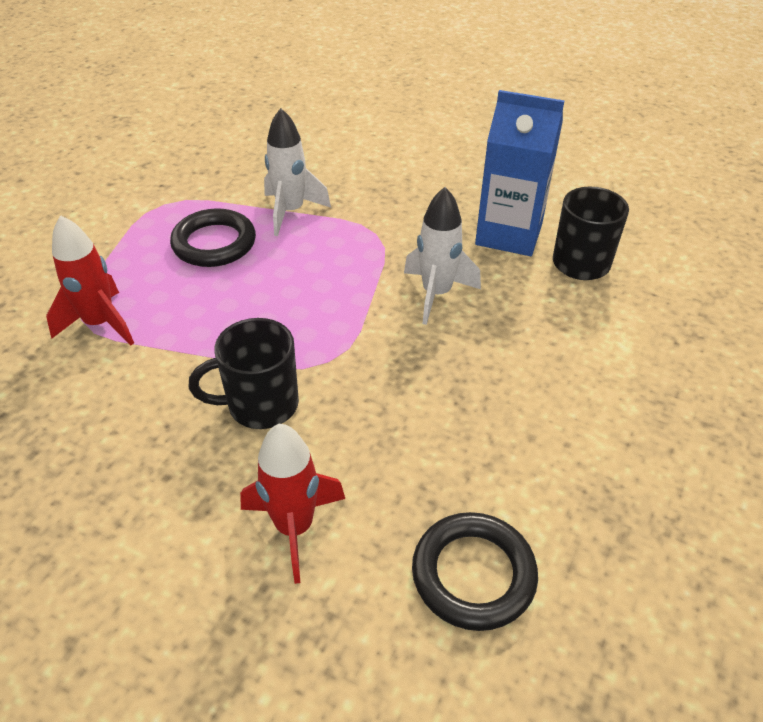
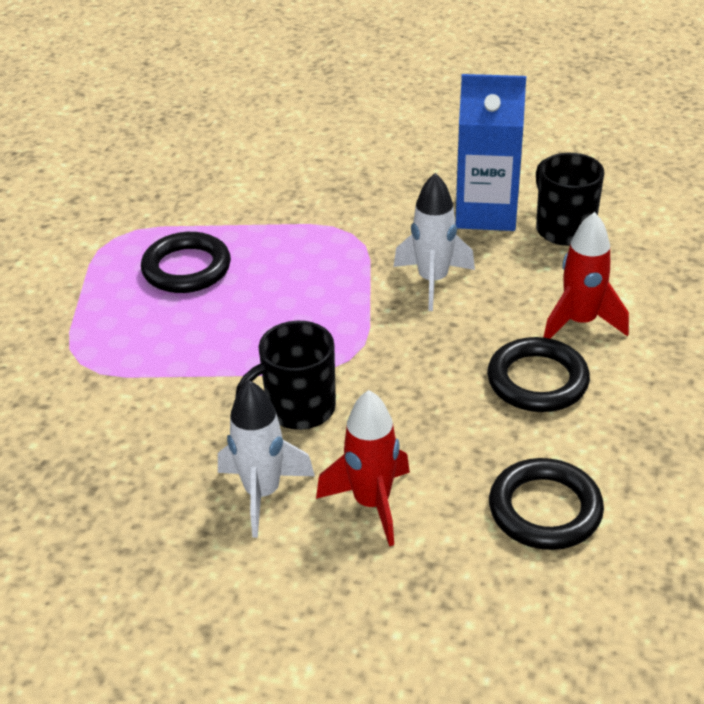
camera: 10 degrees left, 5 degrees down
(100, 324) = (103, 364): red rocket -> red rocket (580, 322)
(291, 212) = (254, 225): white rocket -> white rocket (262, 493)
(508, 419) = (537, 381): none -> black ring

